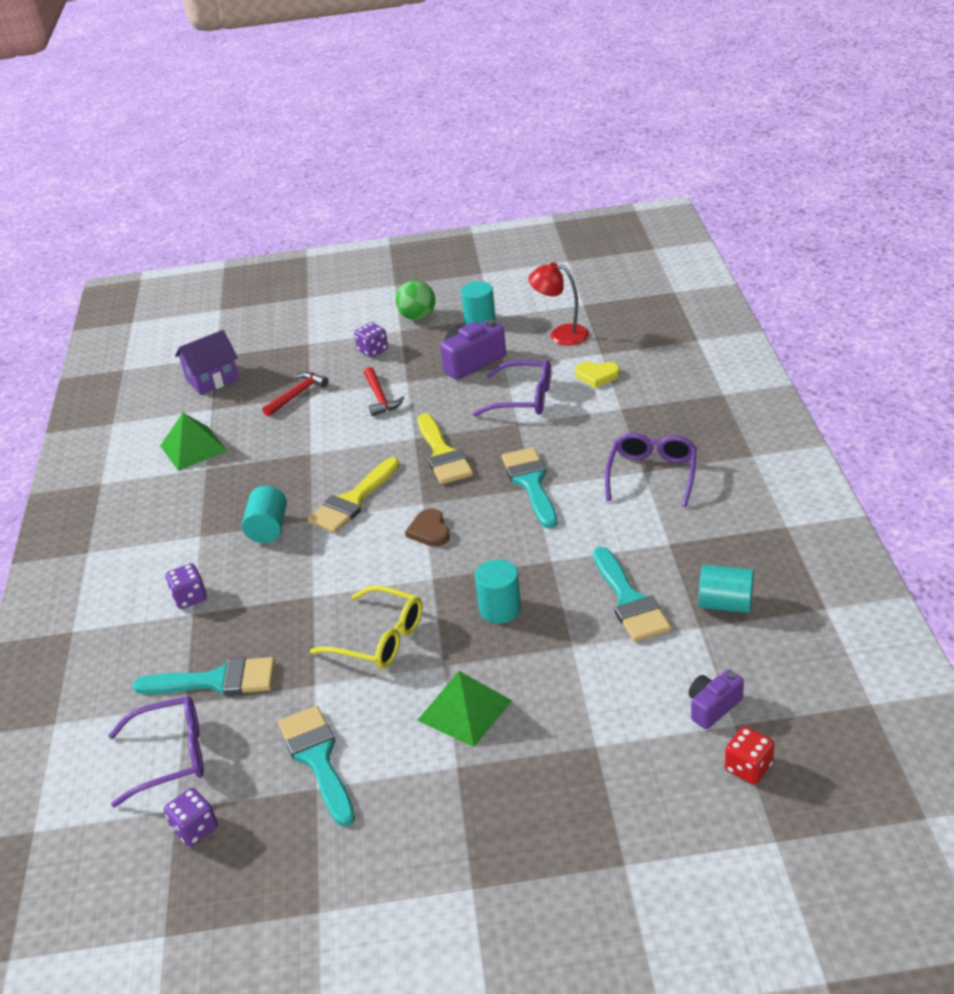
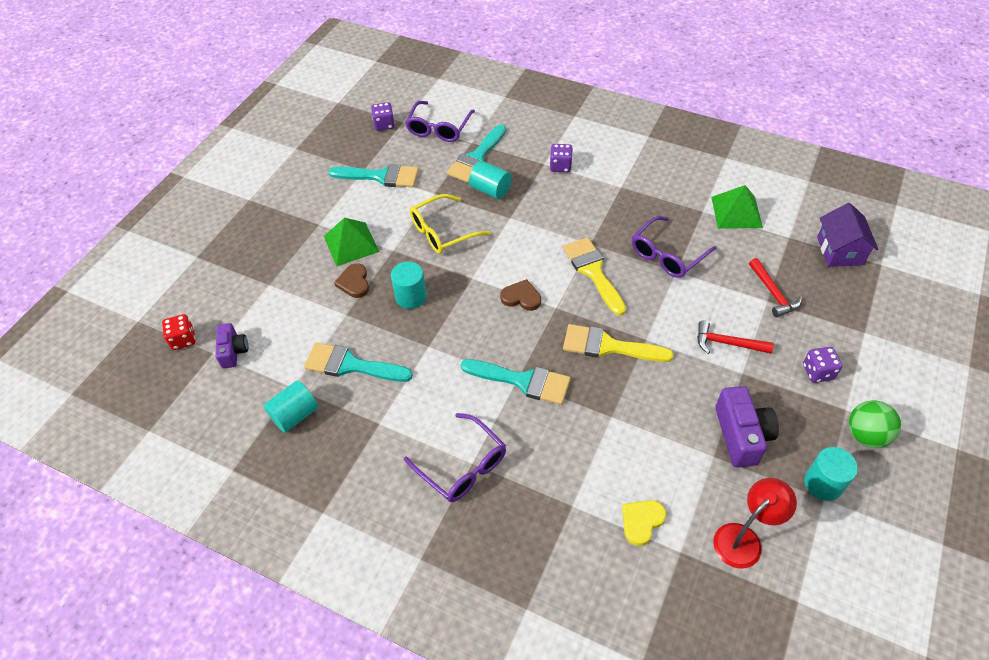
camera: 120 degrees right, 15 degrees up
(268, 528) = (599, 220): turquoise cylinder -> turquoise cylinder (490, 190)
(522, 668) = (354, 282): none -> brown heart
(524, 398) = (646, 441): purple glasses -> purple glasses (667, 255)

